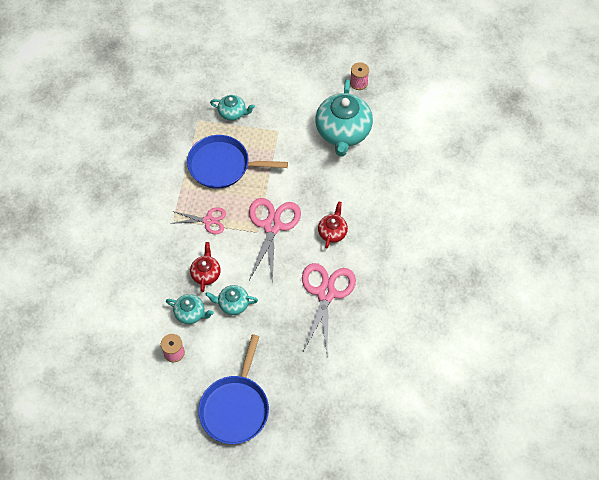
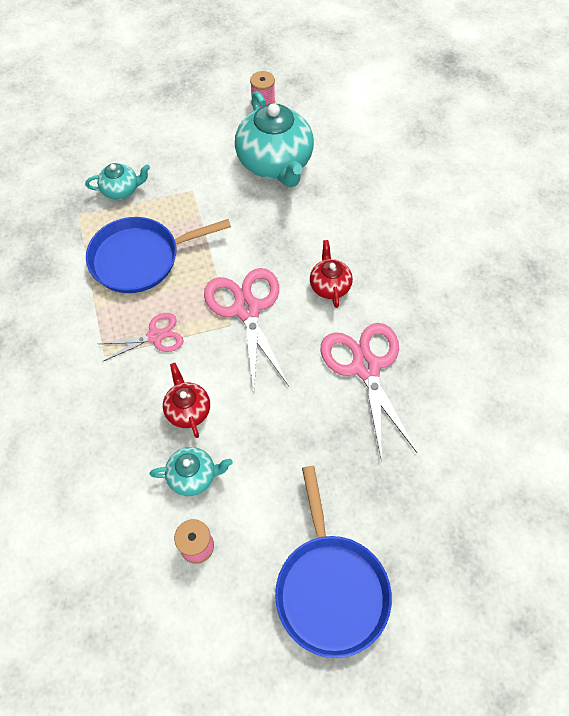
camera: 25 degrees left, 0 degrees up
(233, 304) = (247, 436): turquoise teapot -> none

